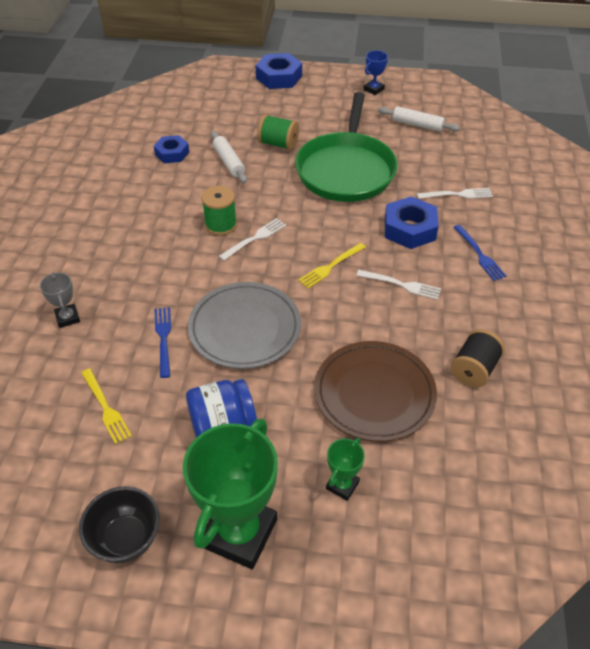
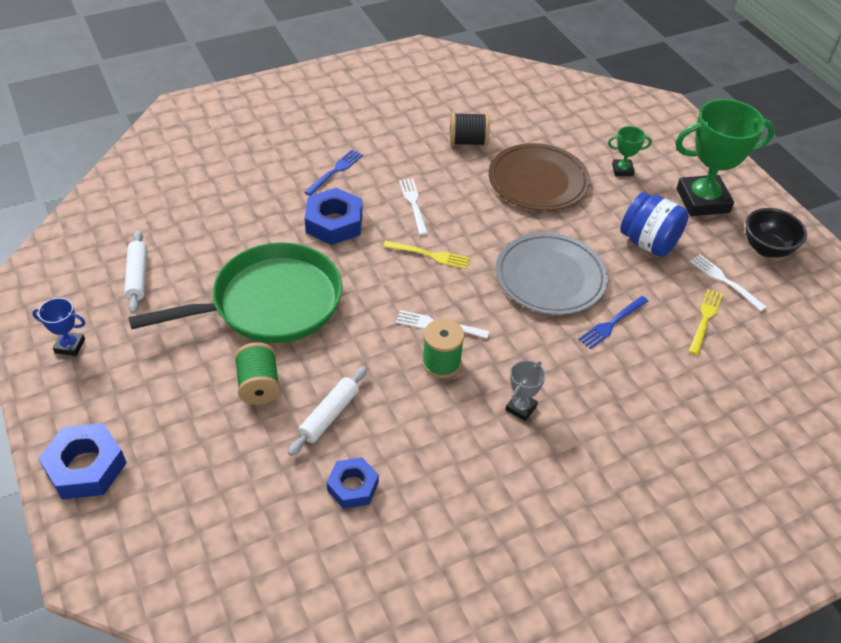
camera: 125 degrees left, 0 degrees up
(67, 318) = (661, 408): grey trophy -> grey trophy (521, 408)
(457, 194) = (255, 208): white fork -> white fork (724, 281)

